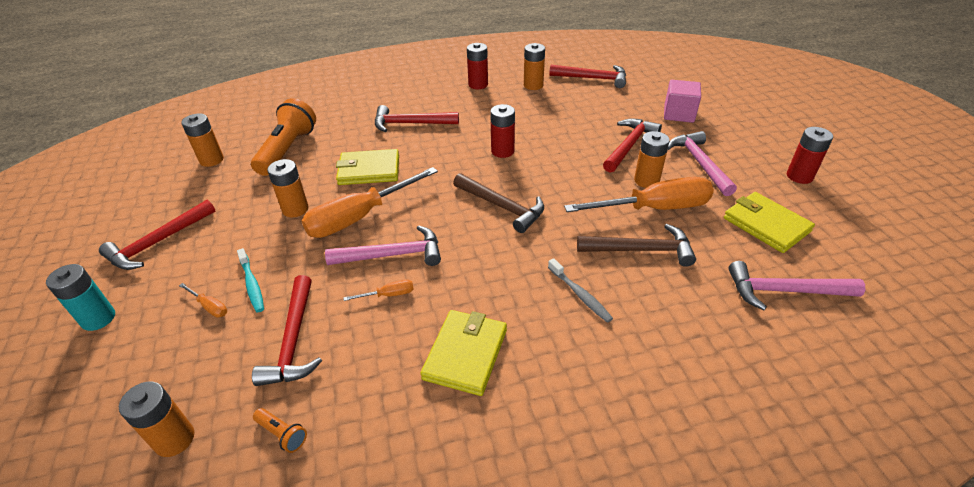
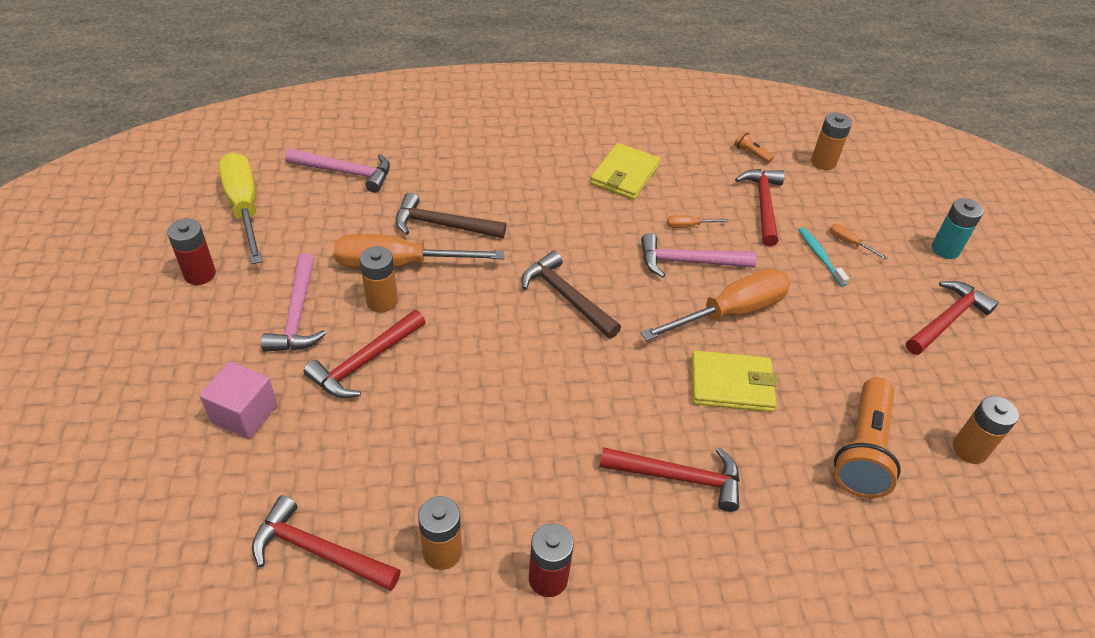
camera: 175 degrees left, 5 degrees up
(295, 209) = (810, 337): orange battery -> none
(502, 151) = (544, 385): red battery -> none
(580, 295) = (519, 198): grey toothbrush -> none
(766, 225) = (300, 227): yellow wallet -> none
(835, 233) = (244, 208): none -> yellow screwdriver

